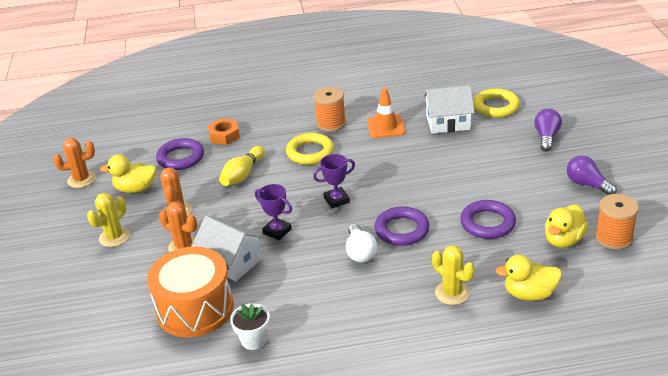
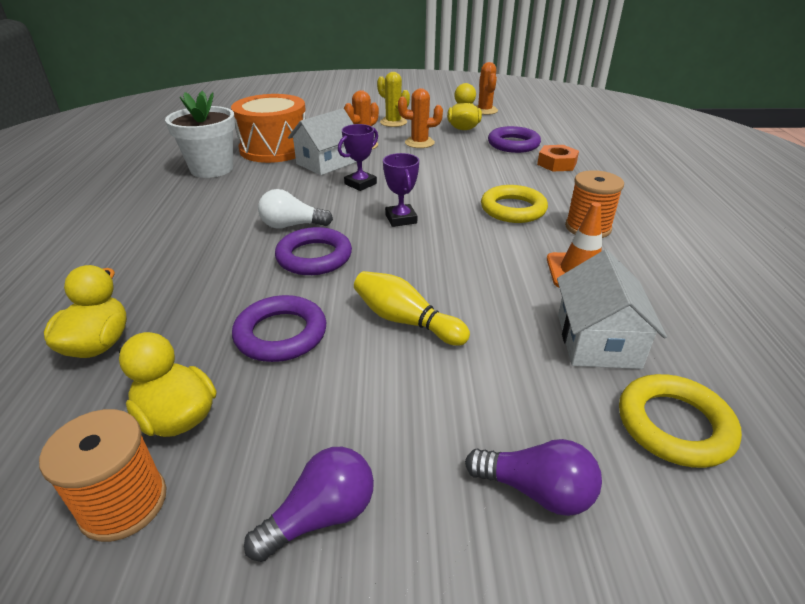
camera: 95 degrees right, 0 degrees up
(243, 174) = (473, 171): yellow bowling pin -> yellow bowling pin (406, 321)
(254, 340) = (212, 169): white flower pot -> white flower pot, size x1.75
(452, 293) = (166, 278): yellow cactus -> none

